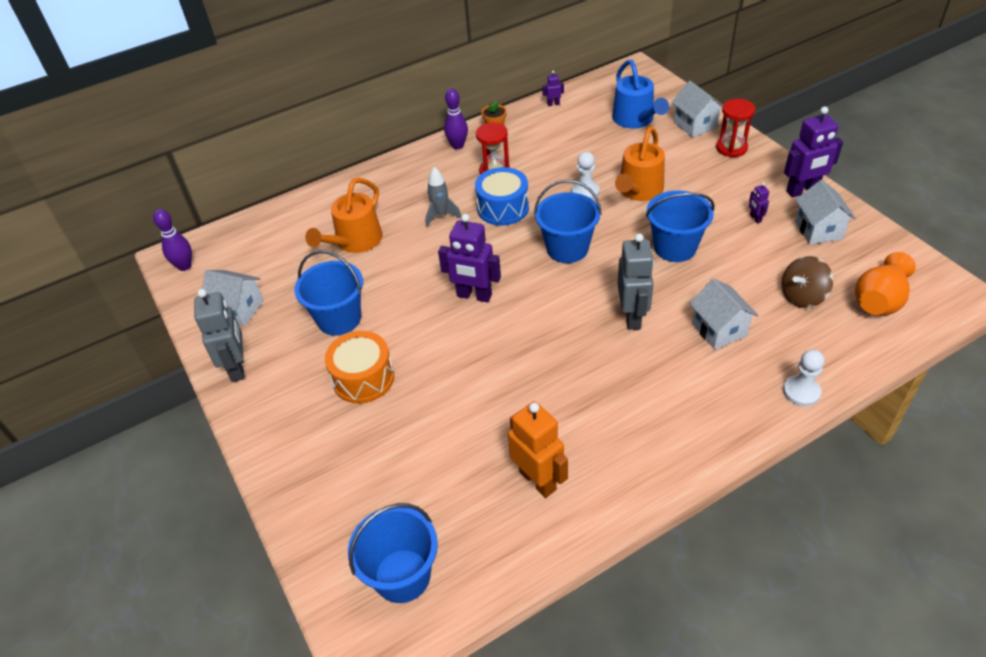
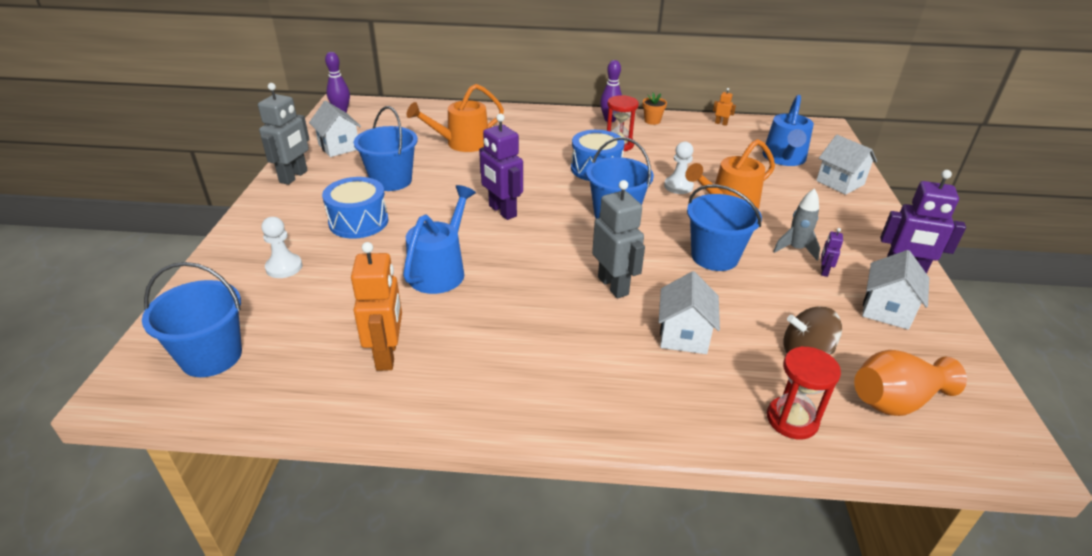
camera: 30 degrees right, 10 degrees down
(363, 378) = (358, 221): orange drum -> blue drum
(441, 216) = (542, 154): grey rocket -> grey rocket (795, 249)
(490, 382) = (440, 270): none -> blue watering can
(553, 104) = (721, 123): purple robot -> orange robot
(632, 316) = (613, 286): grey robot -> grey robot turned 60 degrees counterclockwise
(695, 125) = (840, 183): white house -> white house turned 45 degrees counterclockwise
(731, 148) = (859, 212): red hourglass -> red hourglass (792, 419)
(801, 392) = (710, 429): white pawn -> white pawn (284, 267)

